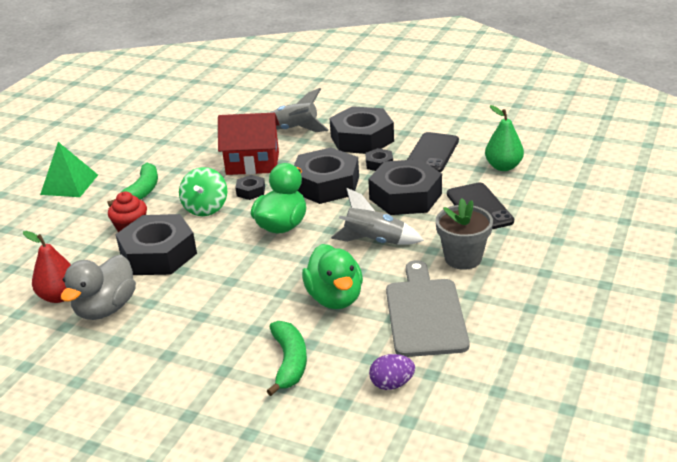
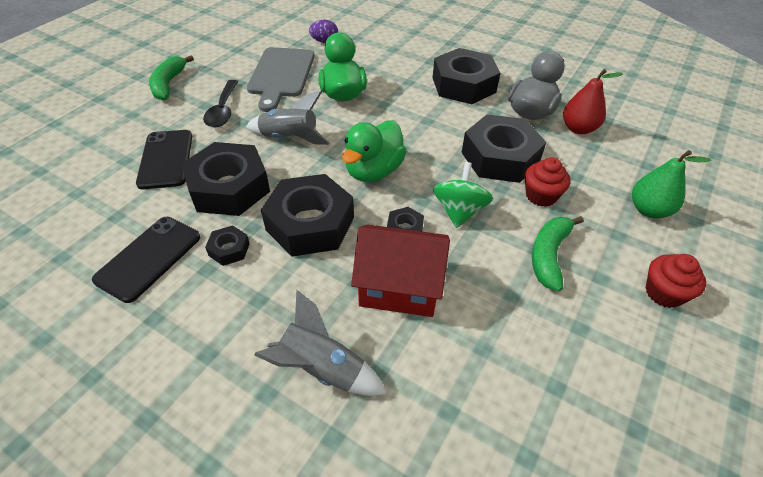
camera: 175 degrees left, 15 degrees up
(69, 184) = (664, 293): green pyramid -> red cupcake
(289, 362) = (386, 59): green banana -> green banana (168, 84)
(362, 139) = (225, 314): black nut -> black nut (463, 85)
(463, 258) = (223, 110): grey flower pot -> black spoon
(503, 167) = (87, 213): green pear -> green pear (649, 210)

